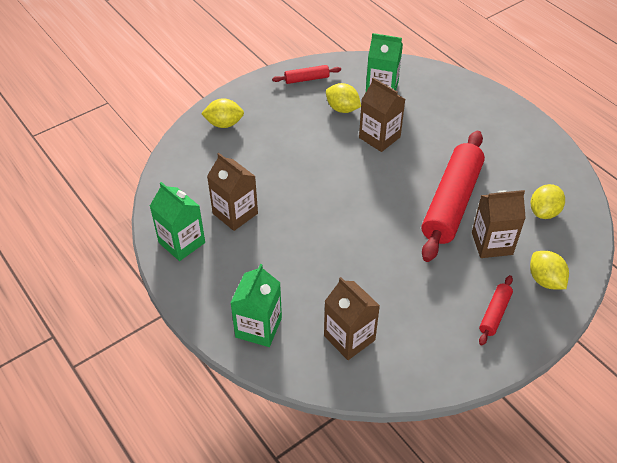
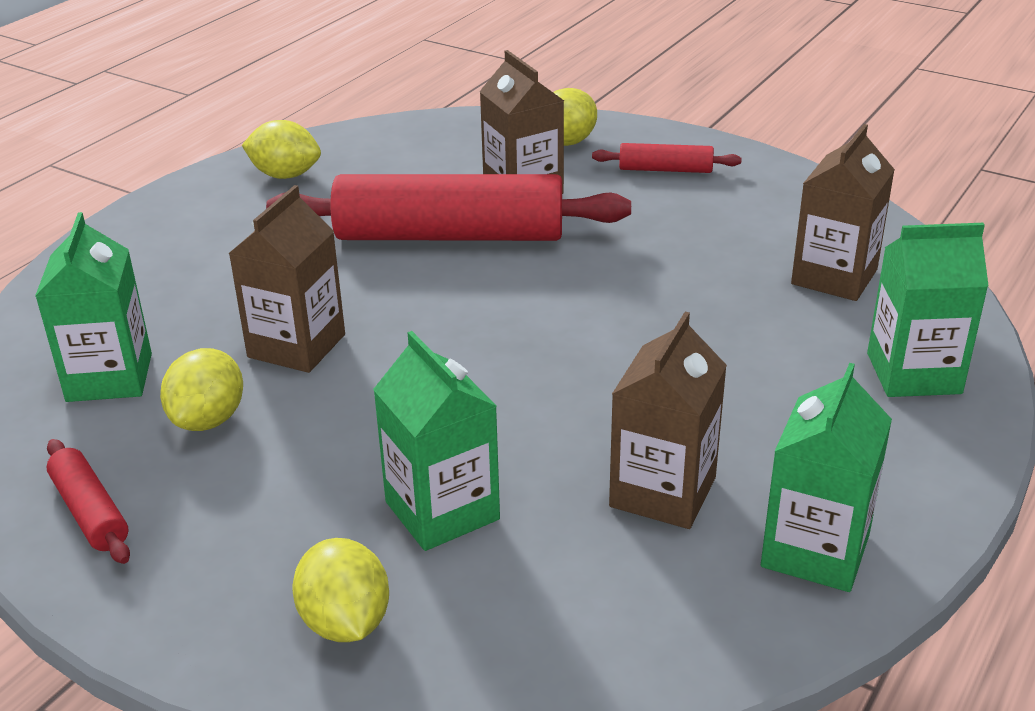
camera: 110 degrees left, 15 degrees down
(260, 155) = (442, 510): none -> green carton
(544, 212) = (420, 157): yellow lemon -> yellow lemon (285, 175)

